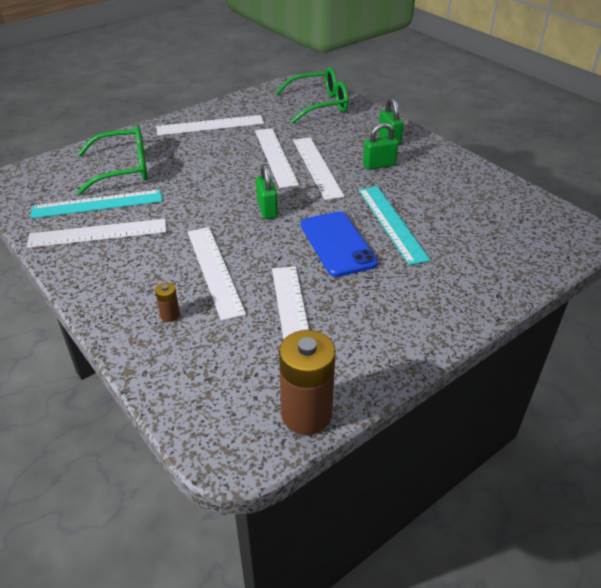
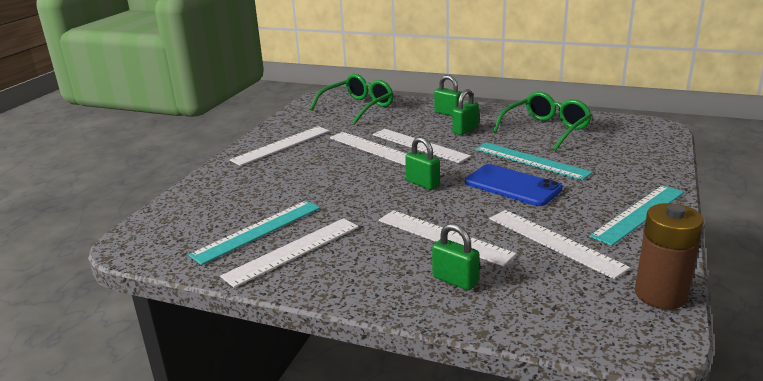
camera: 30 degrees left, 15 degrees down
(124, 169) = (244, 198): green glasses -> green glasses (546, 129)
(170, 315) = (455, 280): brown battery -> green padlock
(409, 325) = (638, 214): none -> turquoise ruler

